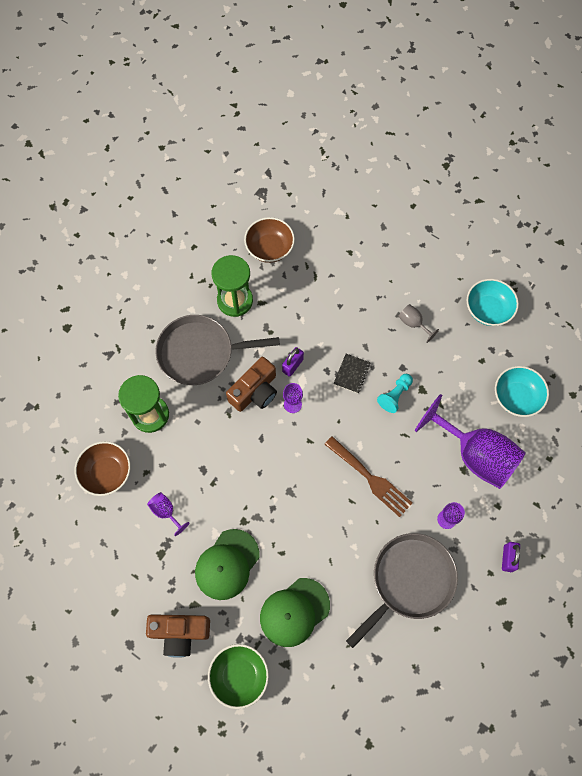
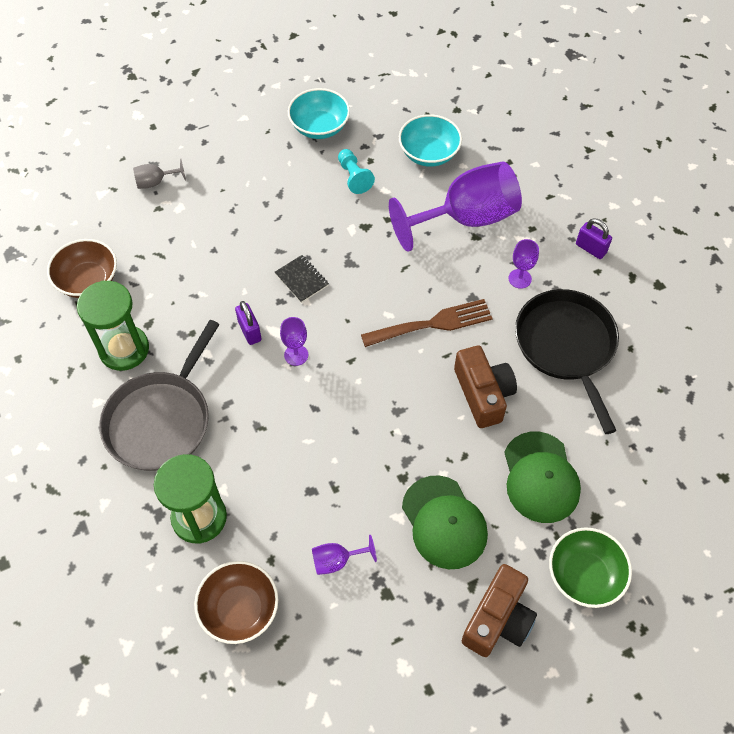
camera: 60 degrees left, 10 degrees down
(255, 391) = (253, 385): brown camera -> brown camera (483, 394)
(395, 395) = (354, 253): turquoise pawn -> turquoise pawn (354, 177)
(409, 580) = (566, 346): grey pan -> black pan
(413, 323) = (286, 195): grey goblet -> grey goblet (155, 182)

